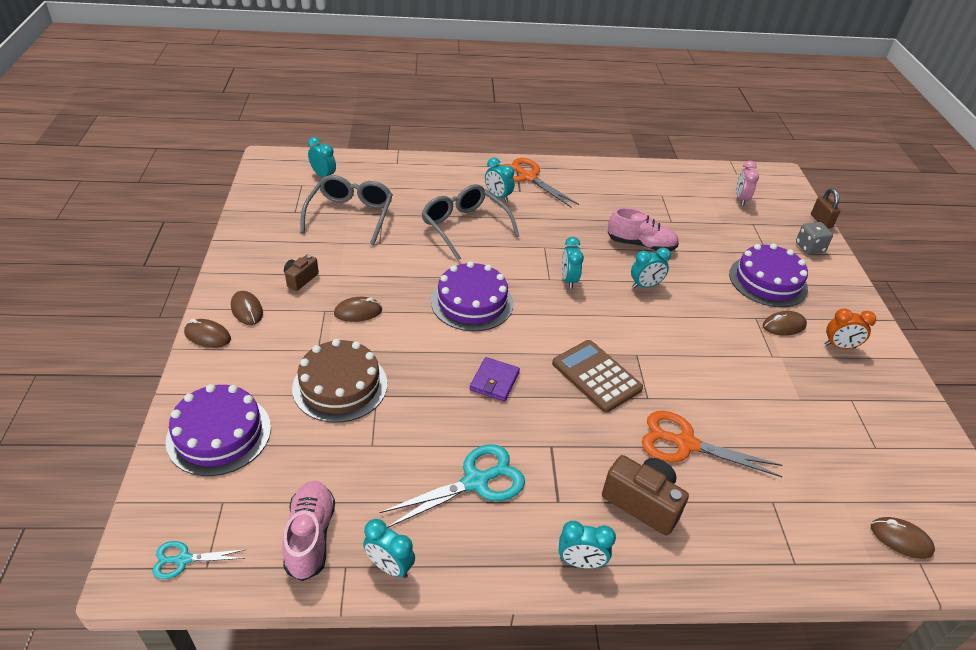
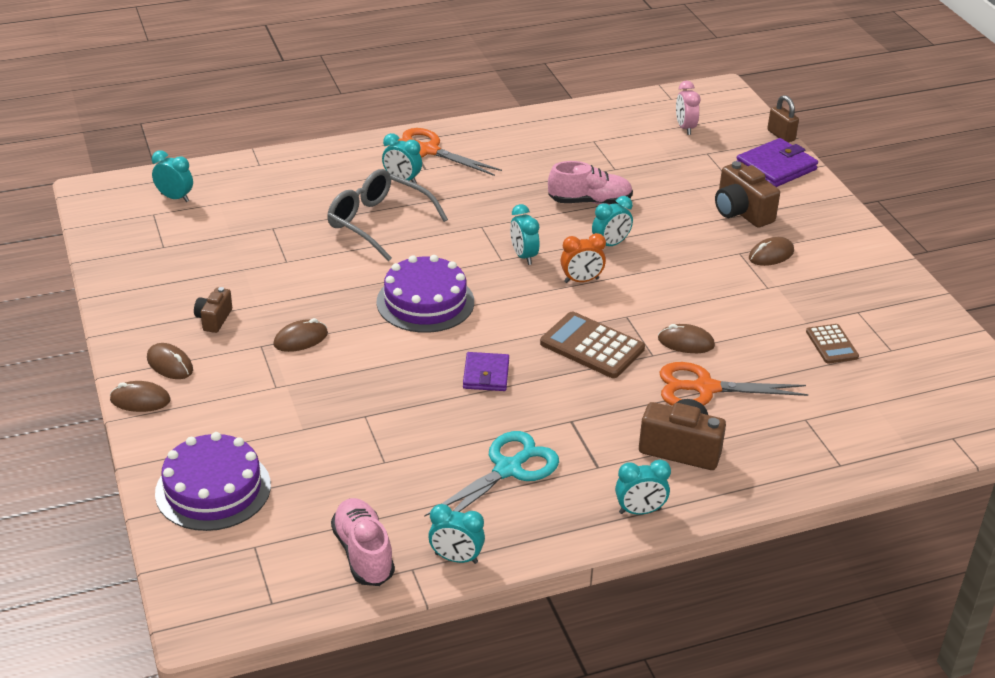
camera: 15 degrees left, 5 degrees down
(183, 559) = (244, 602): turquoise scissors -> none
(340, 385) = (320, 415): brown cake -> none
(350, 215) = (234, 237): grey glasses -> none
(768, 281) = (741, 212): purple cake -> brown camera
(809, 247) = (776, 167): grey dice -> purple wallet
(818, 427) = (831, 344): none -> brown calculator
(839, 346) = (833, 263): orange clock -> orange clock (581, 280)
(900, 539) = (931, 423): brown mouse -> brown mouse (686, 342)

